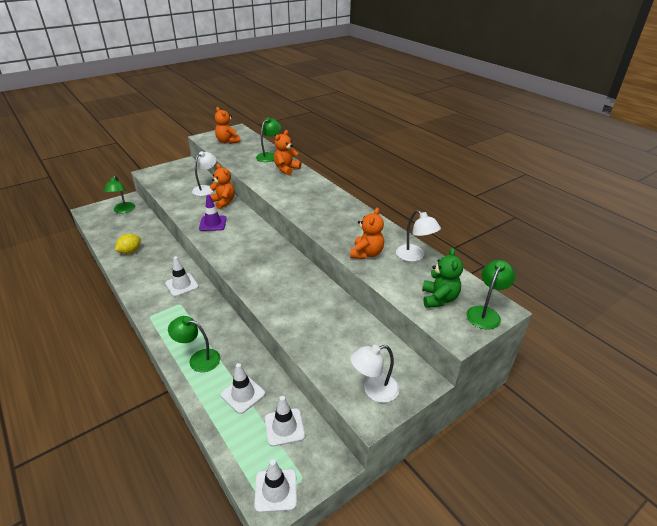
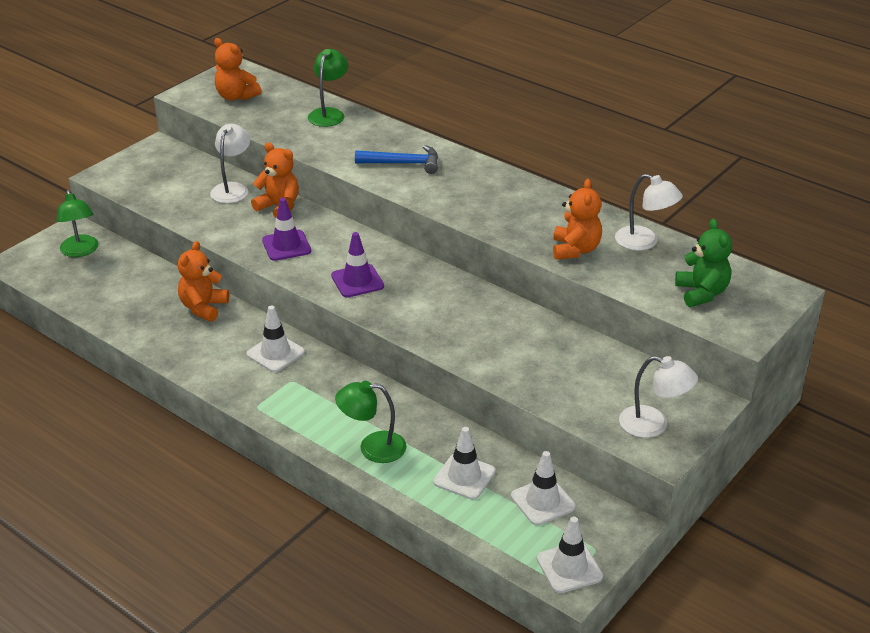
camera: 15 degrees left, 0 degrees up
(130, 251) = (149, 317): yellow lemon -> none
(238, 250) = (357, 281): none -> purple traffic cone
(286, 169) = (374, 134): orange teddy bear -> orange teddy bear (203, 308)
(292, 187) = (403, 163): none -> blue hammer
(374, 390) = (653, 425): white lamp -> white lamp turned 120 degrees counterclockwise
(485, 313) = (767, 300): green lamp -> none

